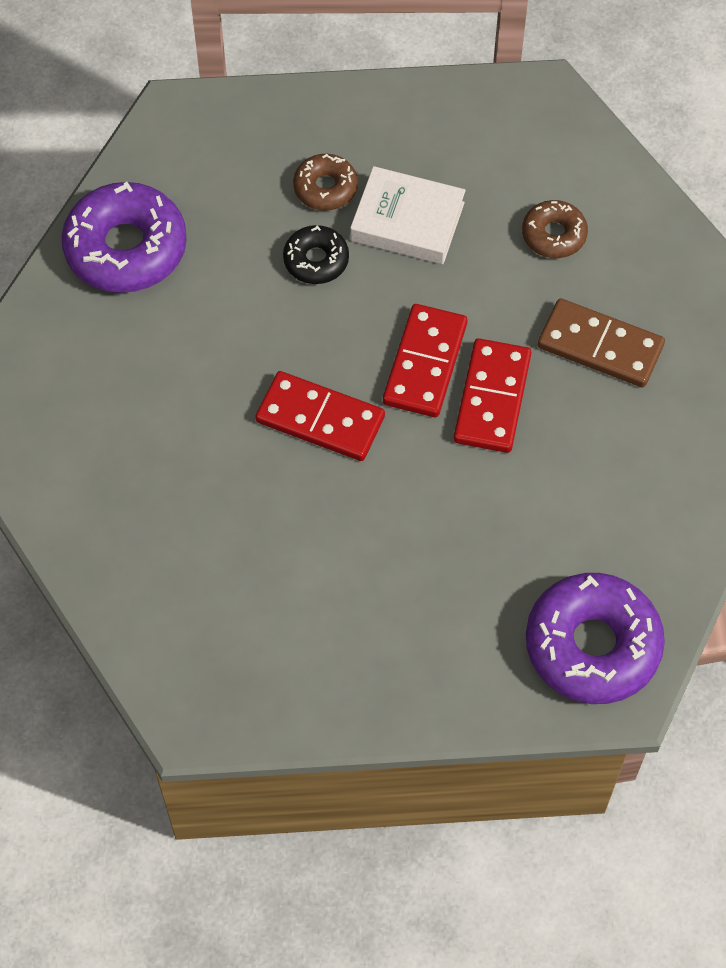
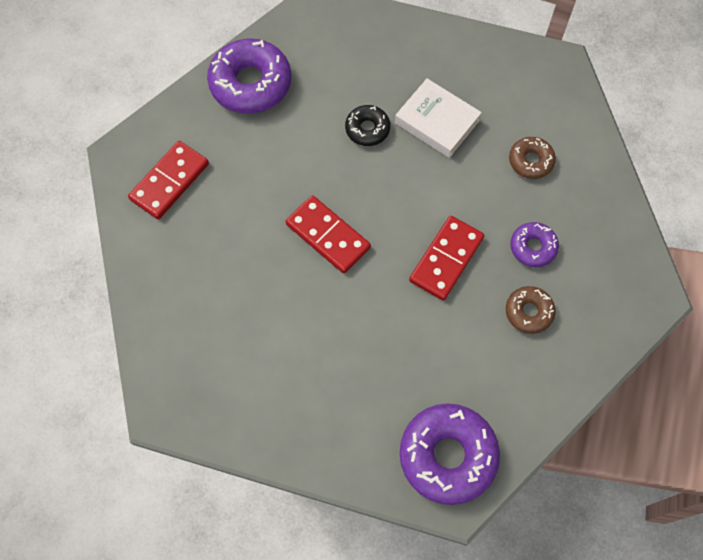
camera: 20 degrees right, 5 degrees up
(325, 188) = (392, 83): brown donut -> brown donut (528, 312)
(424, 363) = (411, 221): red domino -> red domino (169, 181)
(600, 346) = (533, 247): brown domino -> purple donut

